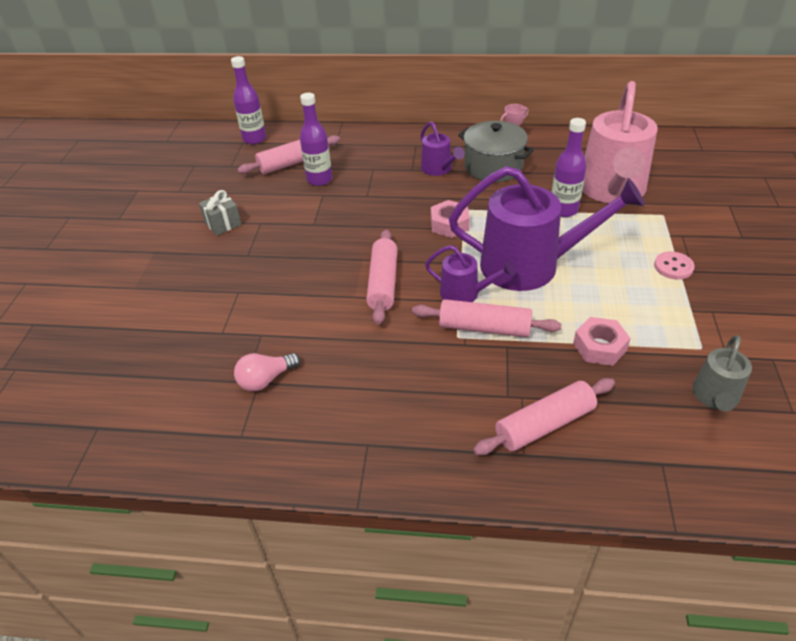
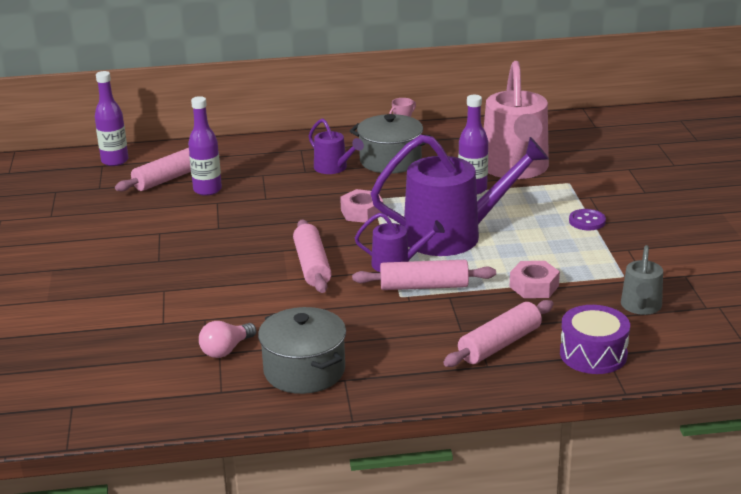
camera: 15 degrees left, 15 degrees down
(223, 224) = (117, 238): grey gift -> none
(331, 423) = (304, 371): none -> grey pot
(647, 460) = (593, 354): none -> purple drum
(673, 267) = (587, 221): pink button -> purple button

